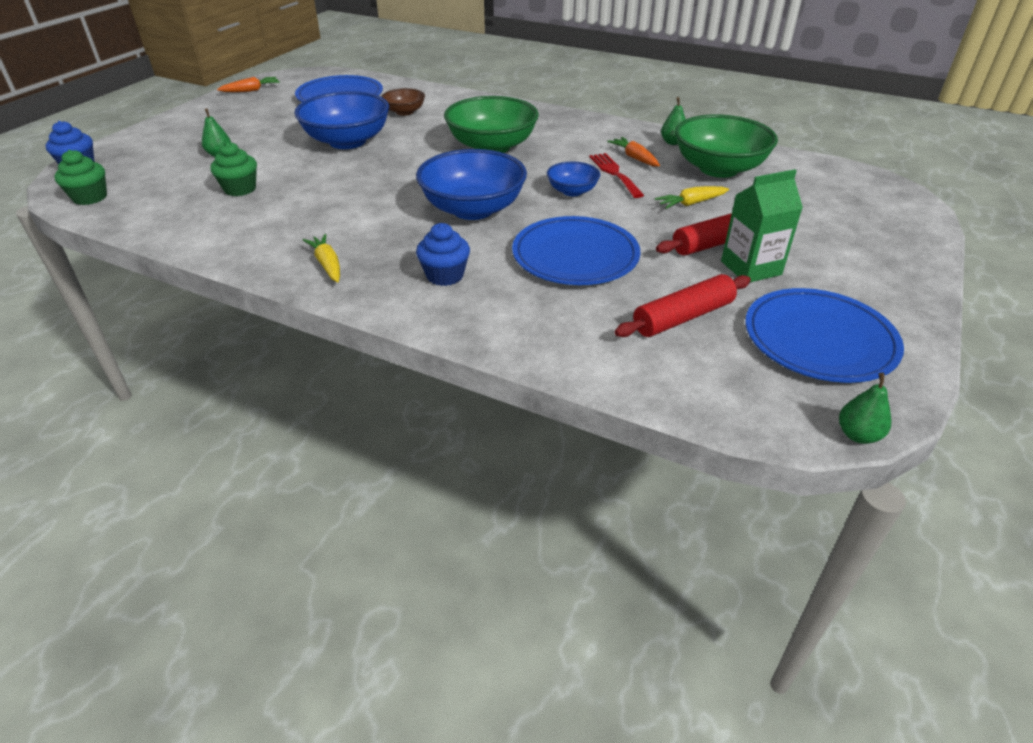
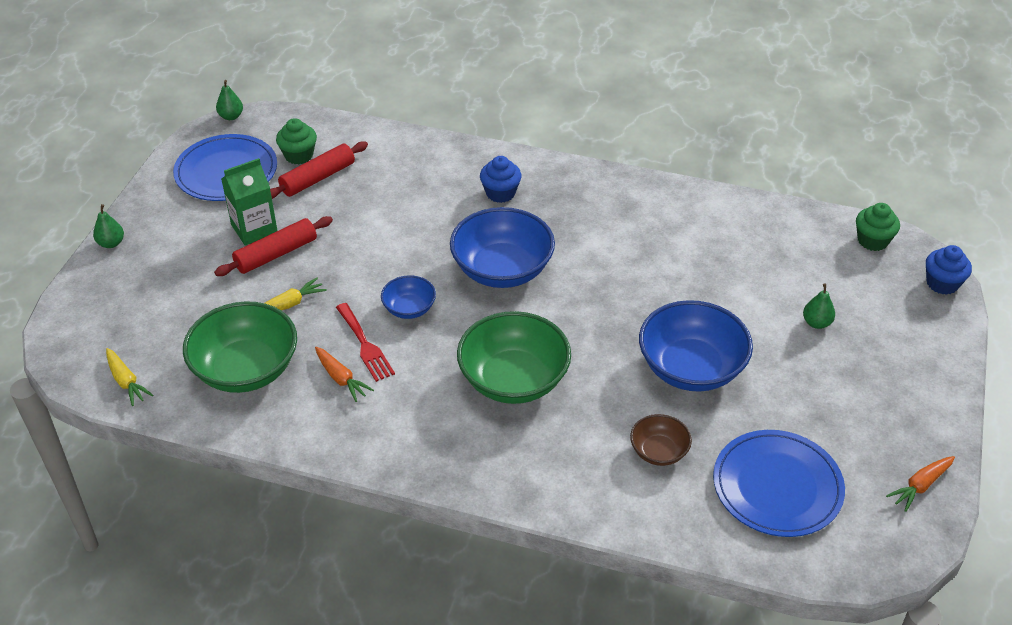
camera: 170 degrees right, 5 degrees up
(240, 189) = (743, 270): green cupcake -> green cupcake (299, 155)
(327, 264) = (597, 192): yellow carrot -> yellow carrot (126, 381)
(575, 256) = (399, 225): blue plate -> none
(672, 142) = (291, 420): green pear -> green pear (111, 243)

